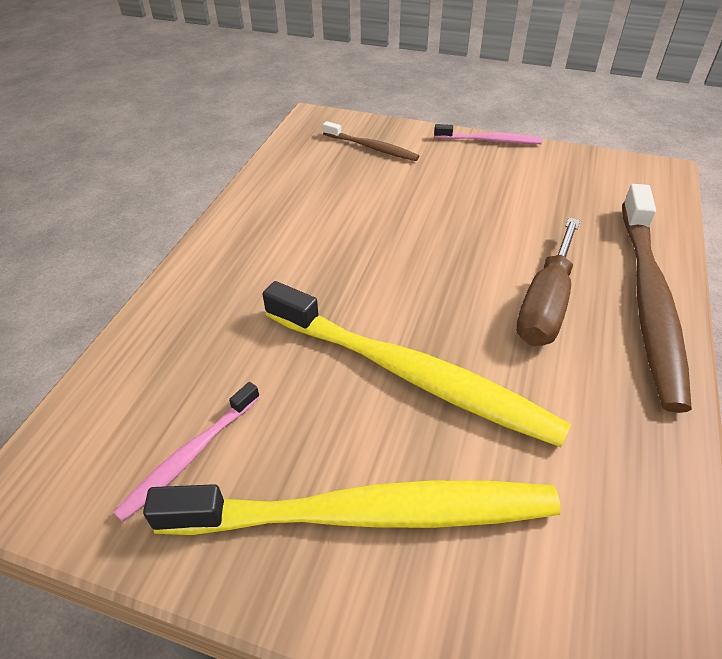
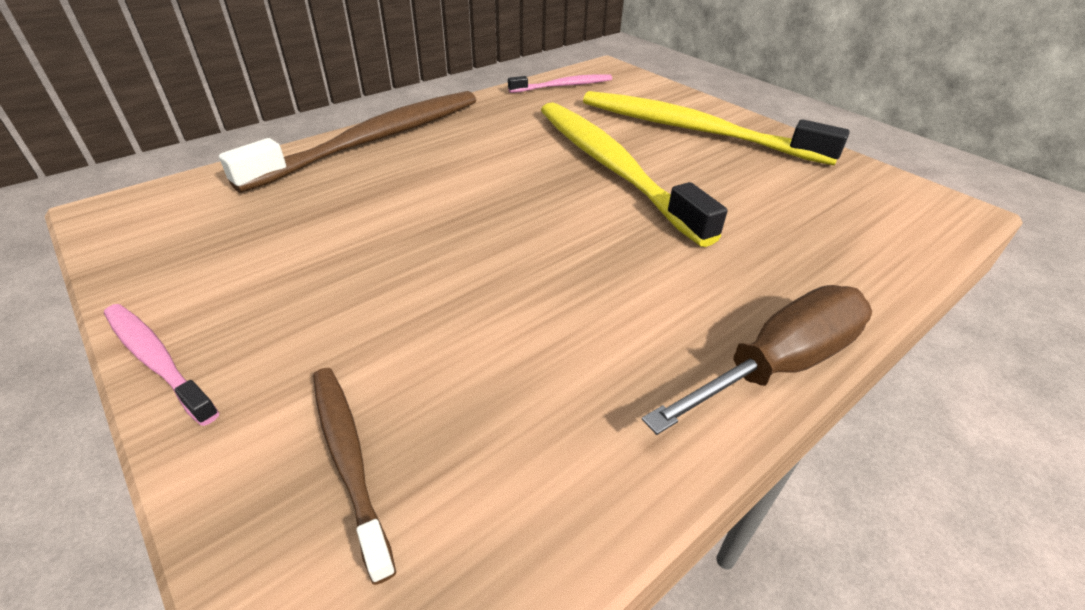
camera: 150 degrees left, 5 degrees down
(190, 455) = (811, 184): pink toothbrush -> pink toothbrush (563, 86)
(545, 304) = (452, 164): brown screwdriver -> brown screwdriver (779, 365)

